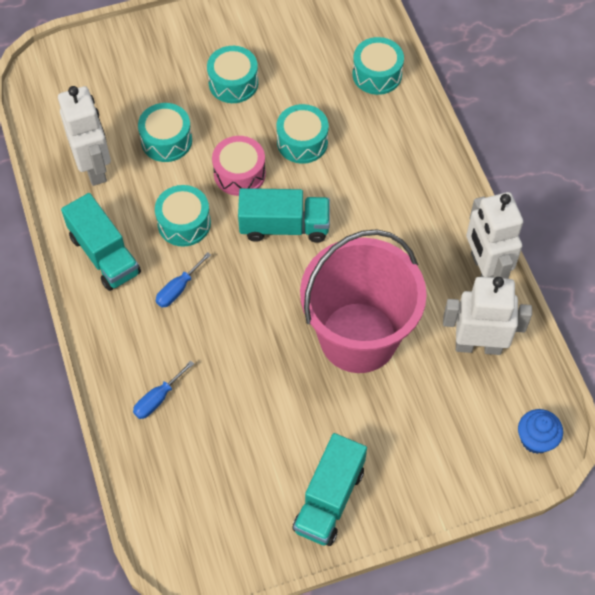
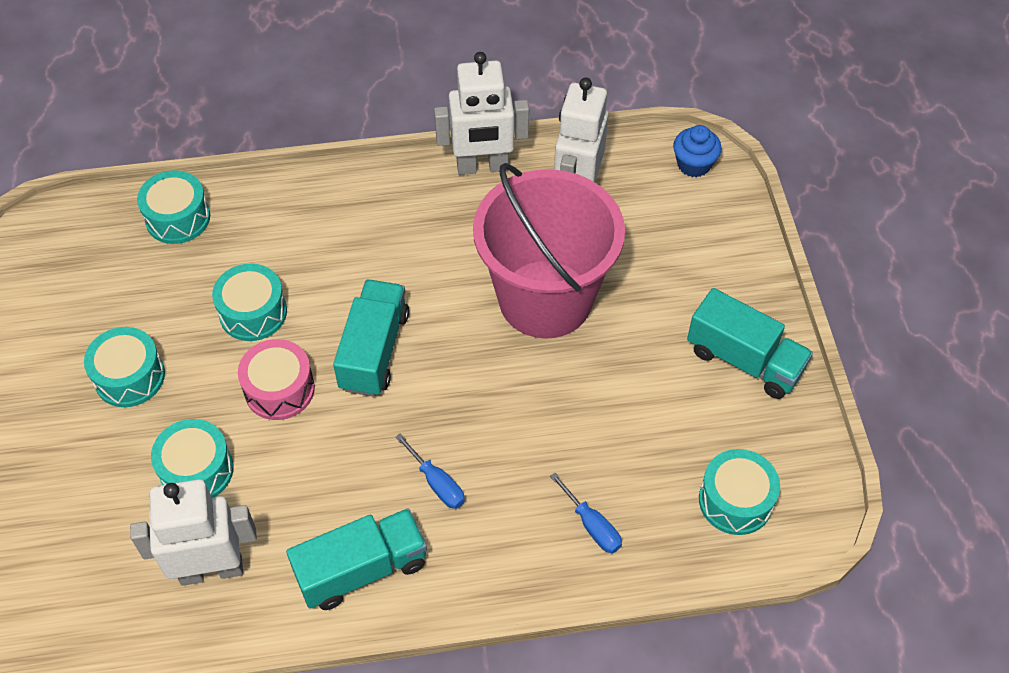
camera: 80 degrees left, 5 degrees down
(184, 223) = (338, 464): turquoise drum -> turquoise drum (735, 500)

